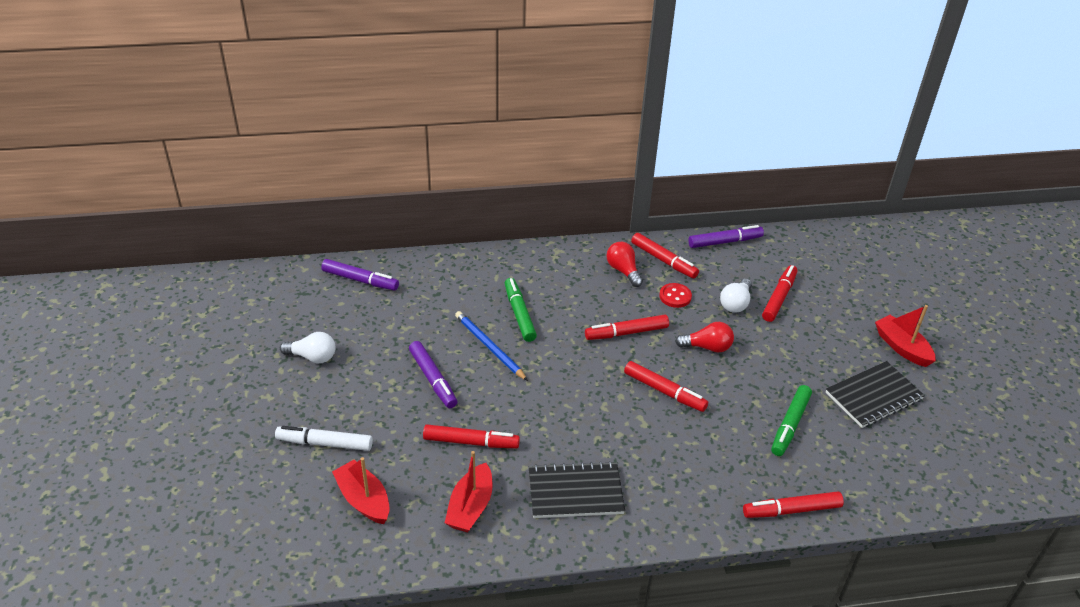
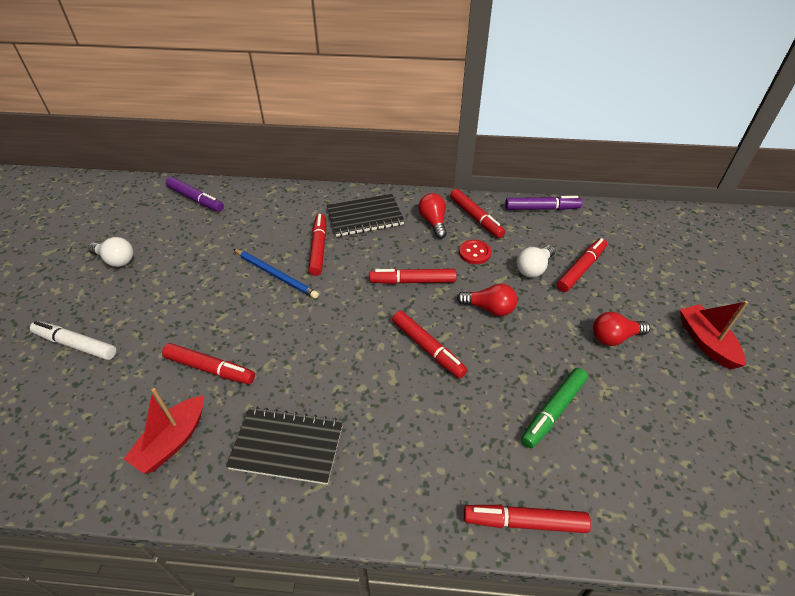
camera: 15 degrees right, 5 degrees up
(363, 499) = (75, 411): red boat -> none
(433, 379) = (208, 298): purple marker -> none
(489, 347) = (276, 275): blue pencil -> blue pencil turned 150 degrees clockwise
(519, 314) = (318, 248): green marker -> red marker
(824, 355) = (614, 337): none -> red light bulb
(873, 396) = (660, 394): black notebook -> black notebook (365, 217)

